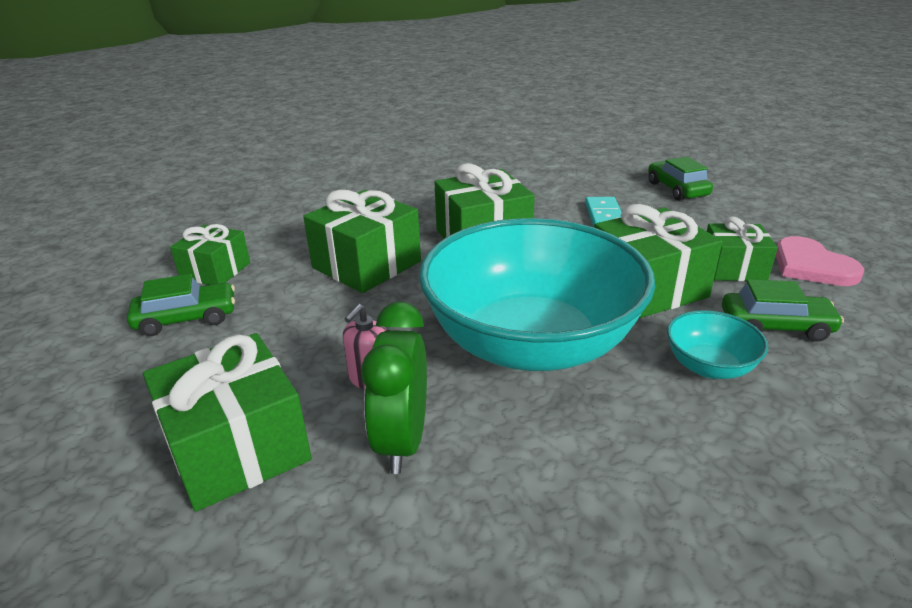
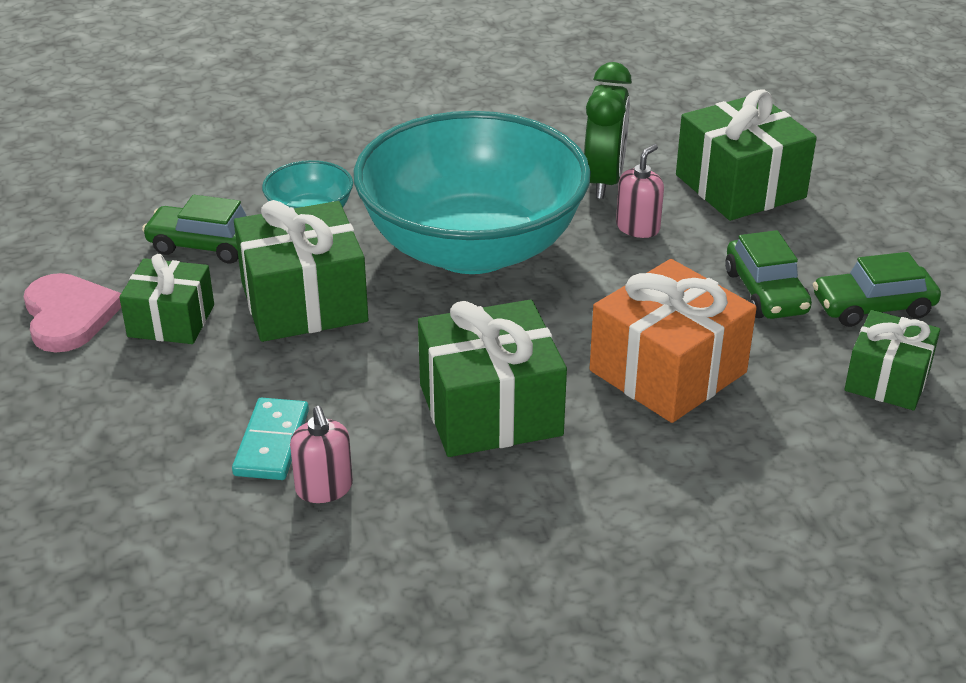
camera: 175 degrees left, 5 degrees up
(366, 264) = (668, 371): green gift -> orange gift
(562, 203) = (324, 488): none -> pink soap dispenser
(677, 189) = (85, 507): green car -> green car (765, 292)

